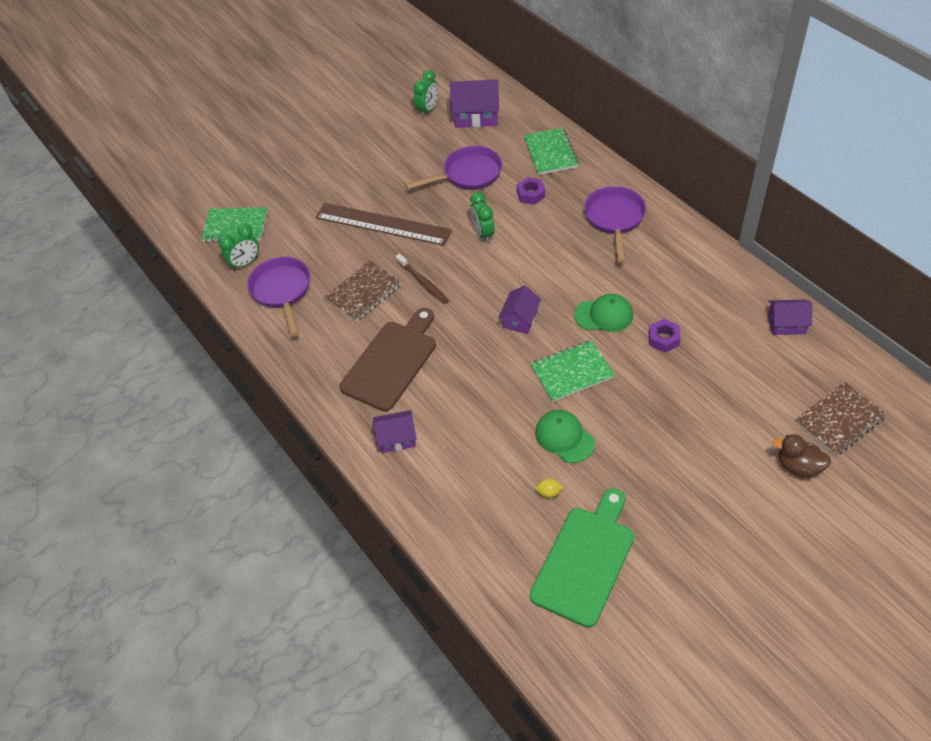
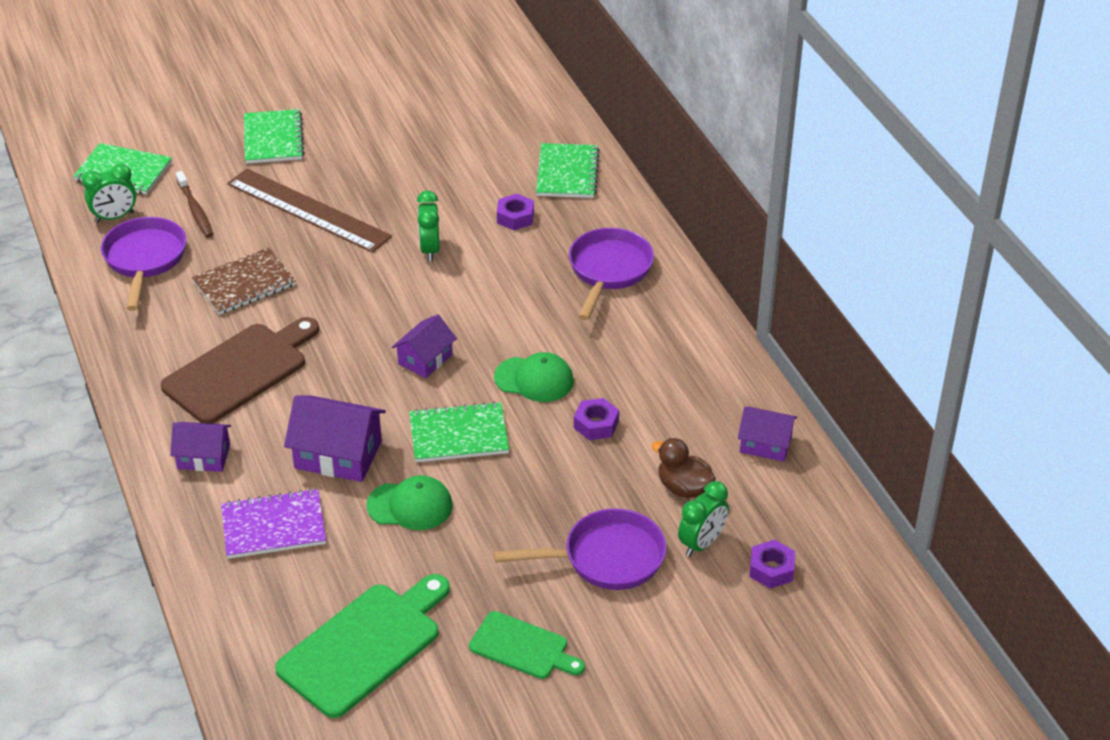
camera: 10 degrees right, 10 degrees down
(332, 175) = (273, 139): none -> green notebook
(423, 282) = (324, 289): brown toothbrush -> brown toothbrush (195, 210)
(428, 109) = (434, 86): green clock -> green clock (701, 543)
(468, 175) = (446, 176): purple pan -> purple pan (606, 558)
(474, 481) = (273, 526): none -> purple notebook
(476, 115) = (493, 107): purple house -> purple house (338, 455)
(549, 492) = (359, 561): yellow lemon -> none
(564, 437) = (410, 506): green cap -> green cap turned 120 degrees clockwise
(699, 530) = (523, 647): none -> green cutting board
(798, 466) = (688, 609): brown duck -> brown duck (683, 488)
(839, 420) = (771, 569): brown notebook -> purple nut

